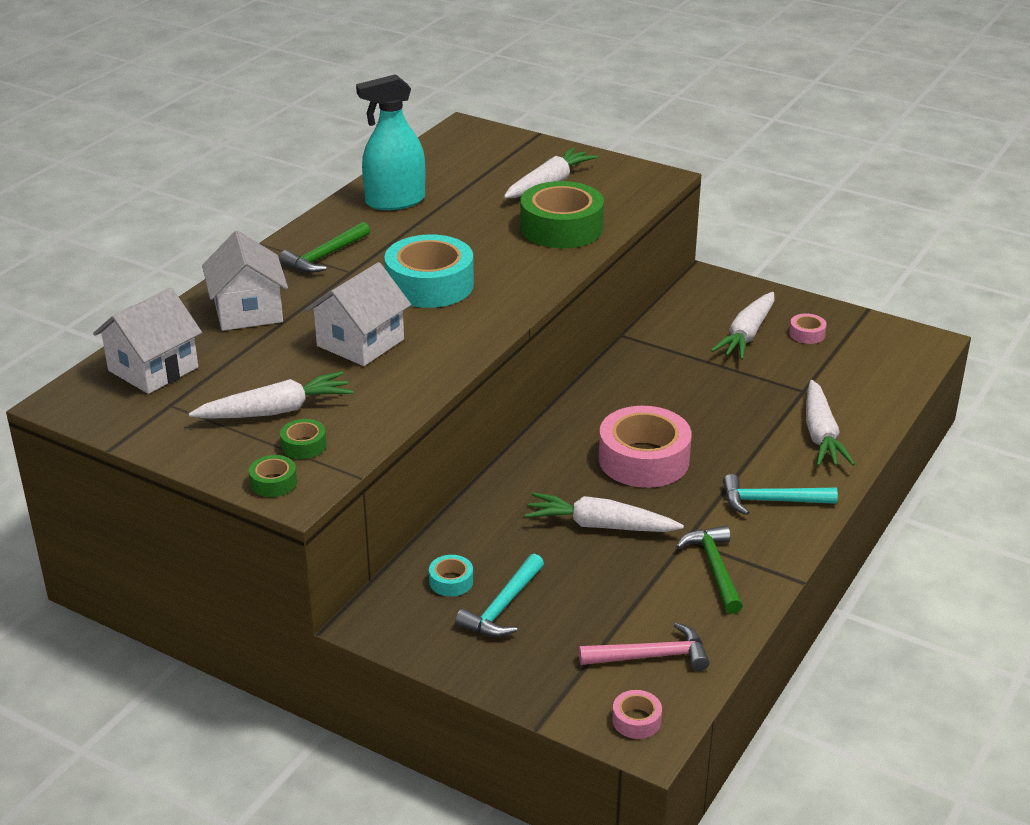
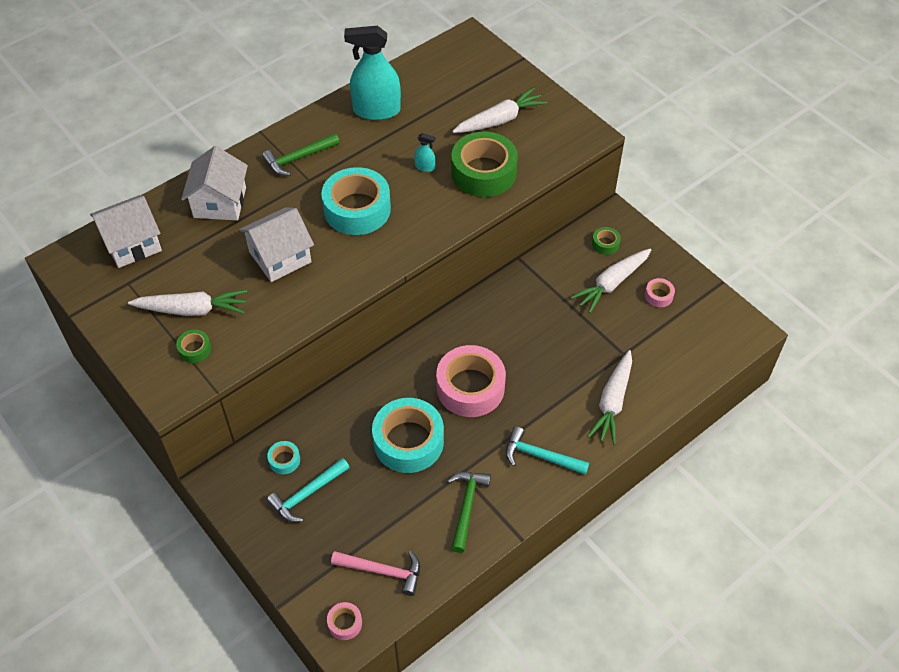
camera: 20 degrees right, 20 degrees up
(273, 482) = (159, 379): green tape -> green tape (605, 244)
(488, 236) = (425, 167): none -> turquoise spray bottle
(600, 526) = (408, 441): white carrot -> turquoise tape

